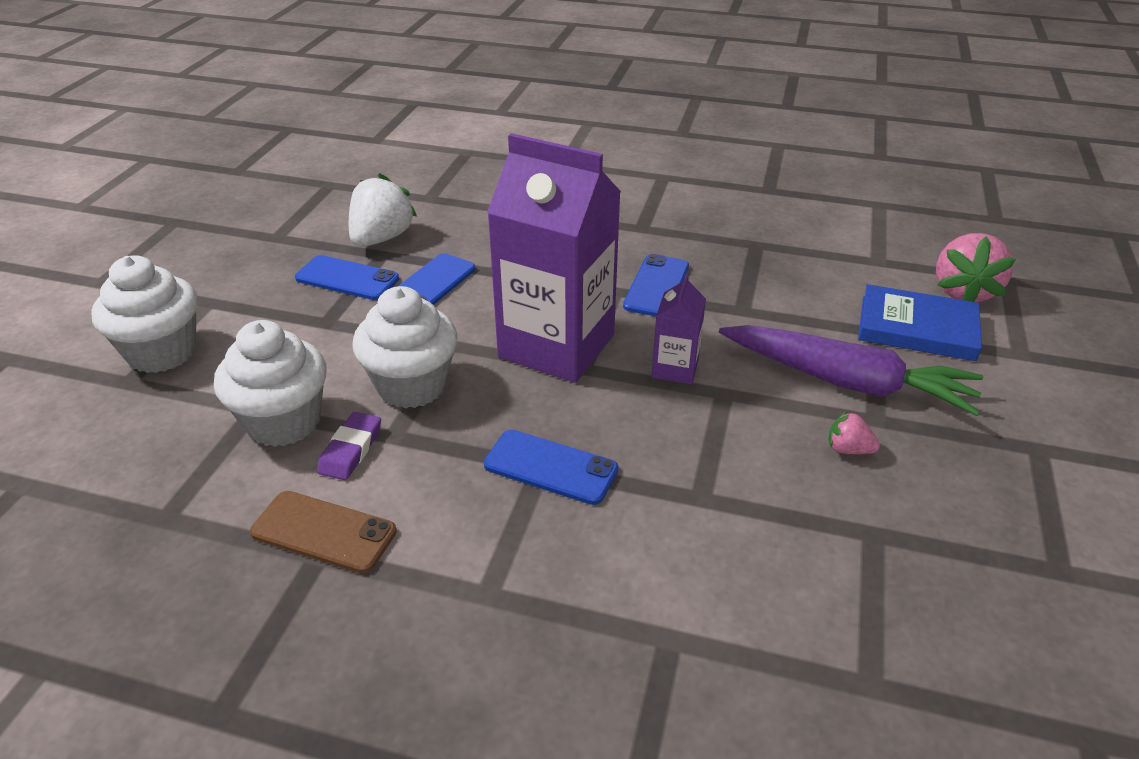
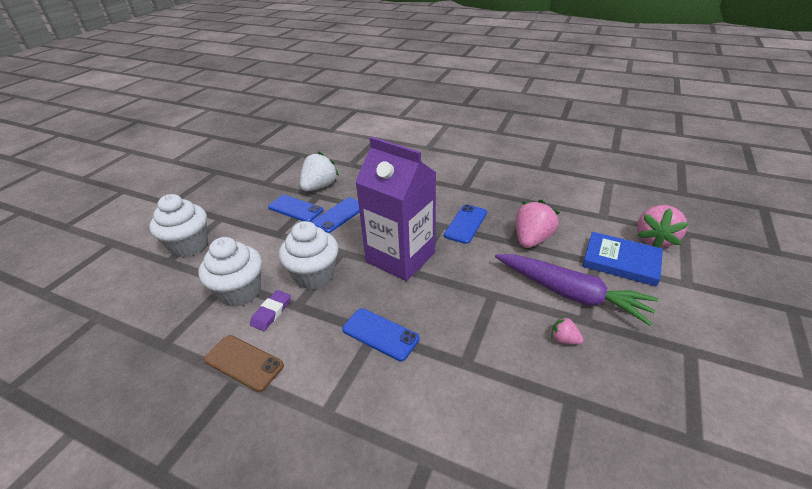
camera: 10 degrees right, 0 degrees up
(675, 368) = (466, 277): purple carton -> none
(770, 304) = (531, 239): none -> pink strawberry

